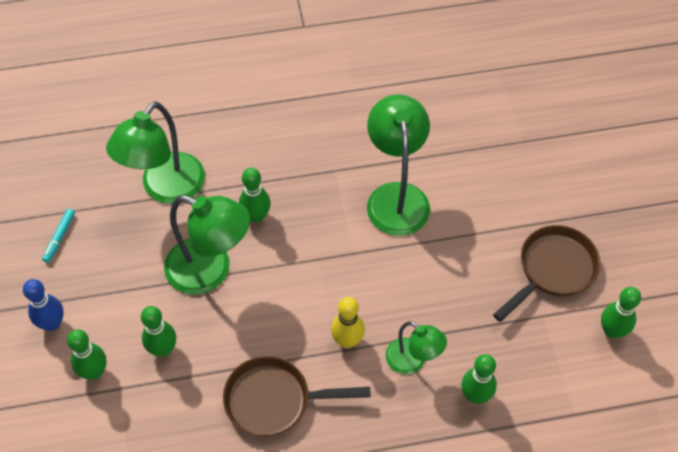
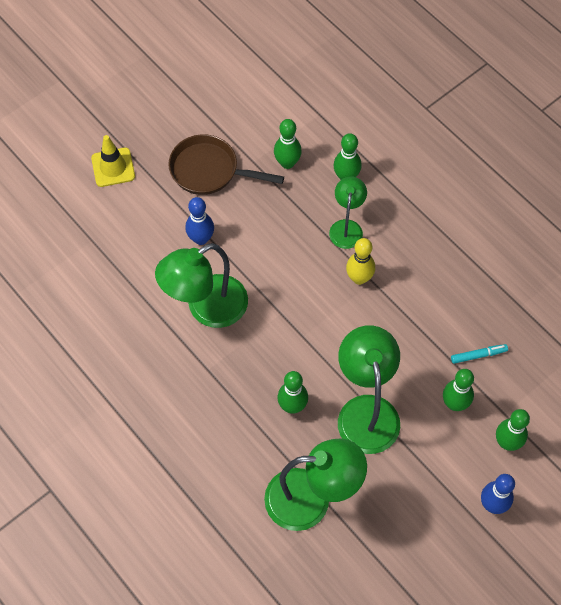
camera: 120 degrees left, 5 degrees up
(59, 237) = (416, 558): turquoise marker -> turquoise marker (478, 355)
(274, 400) = (439, 301): brown pan -> none
(475, 226) = (201, 239): none -> blue bowling pin
(600, 190) = (113, 167): none -> yellow traffic cone
(612, 331) = (239, 116): green bowling pin -> green bowling pin (287, 163)

